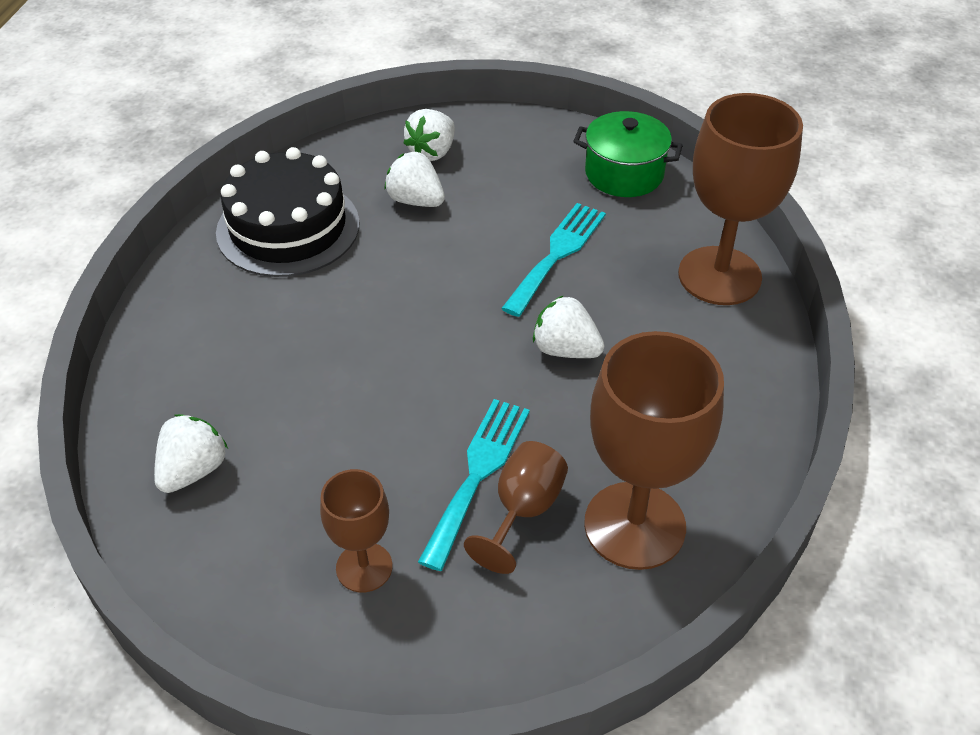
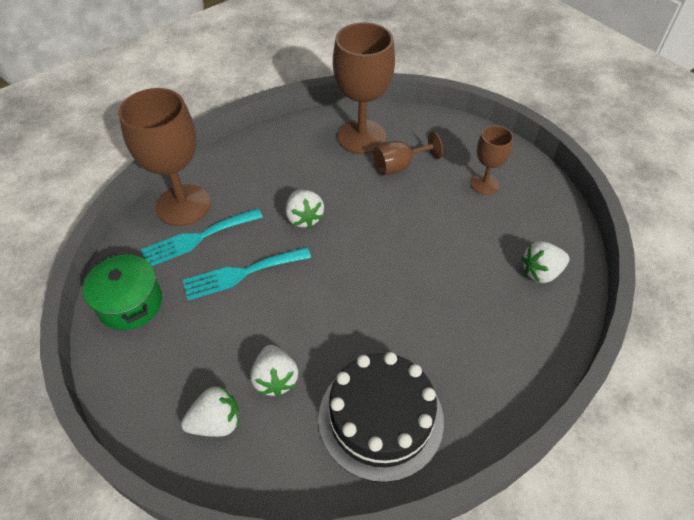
camera: 140 degrees left, 5 degrees up
(477, 473) = (404, 190): turquoise fork -> turquoise fork (197, 238)

